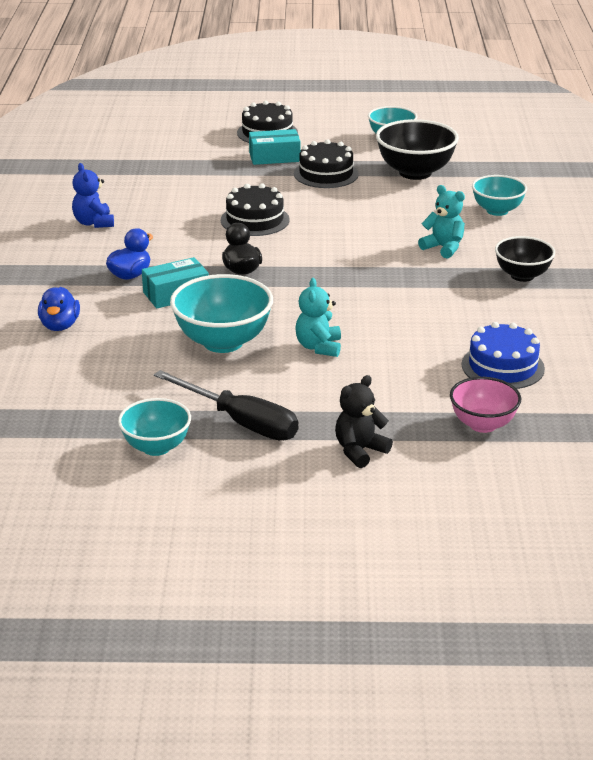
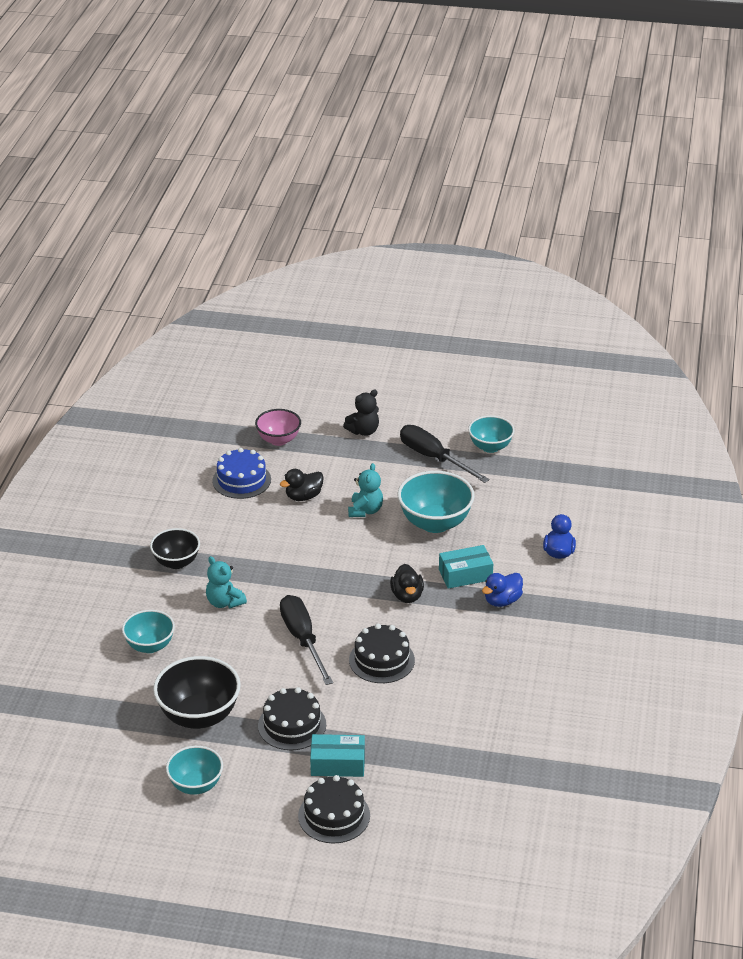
camera: 170 degrees left, 5 degrees up
(94, 223) = (535, 674): blue teddy bear -> none
(343, 227) = (303, 639): none -> black screwdriver
(408, 355) = (303, 496): none -> black duck

